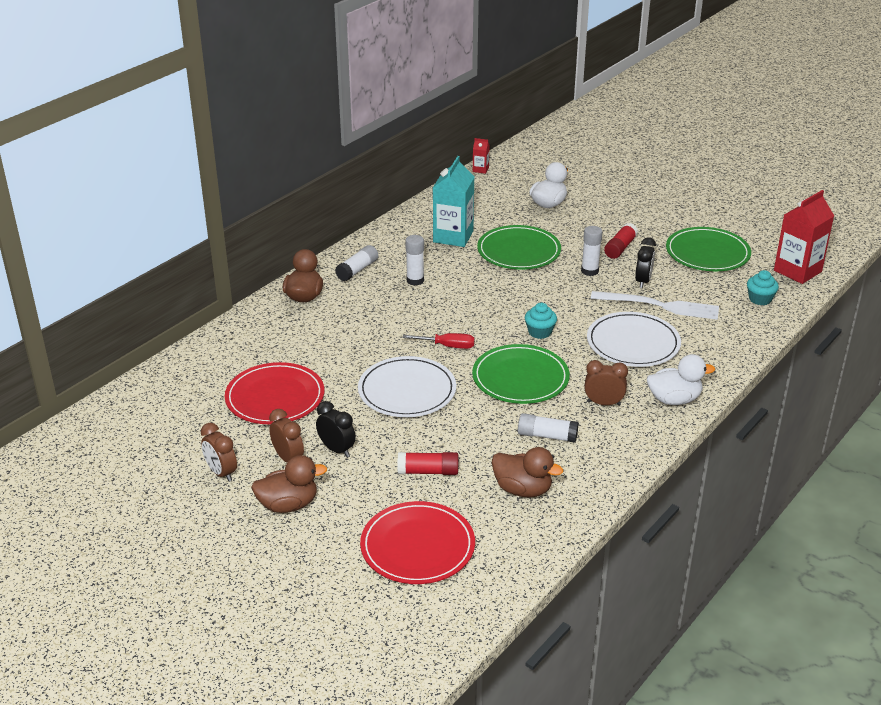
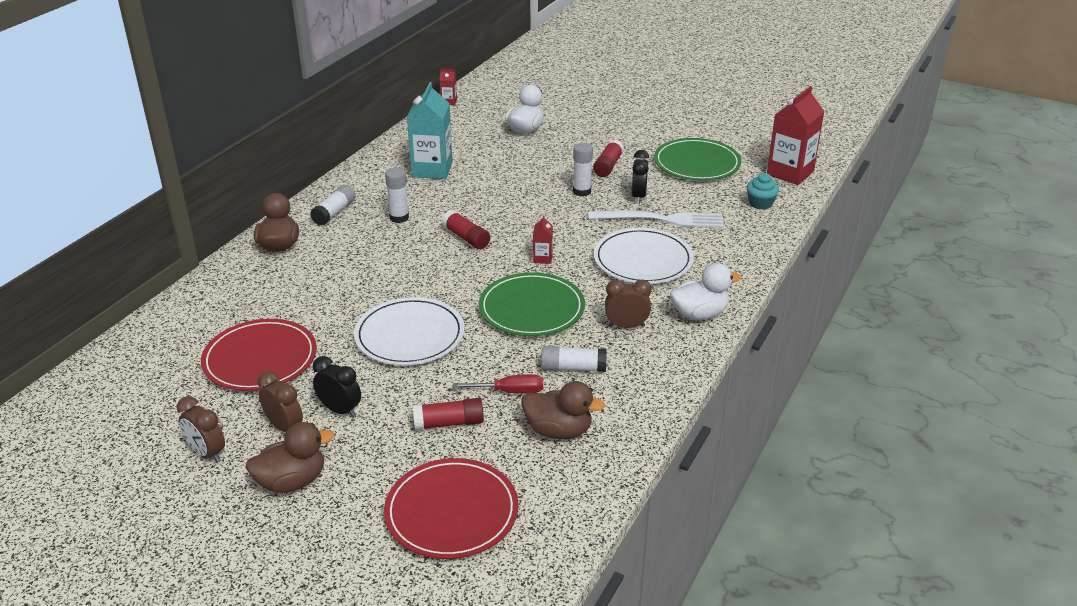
camera: 10 degrees left, 0 degrees up
(447, 346) = (446, 283): red screwdriver -> red screwdriver (509, 391)
(473, 306) = (466, 238): none -> red glue stick
(519, 251) = (504, 178): green plate -> none
(540, 332) = (542, 258): turquoise cupcake -> red carton

